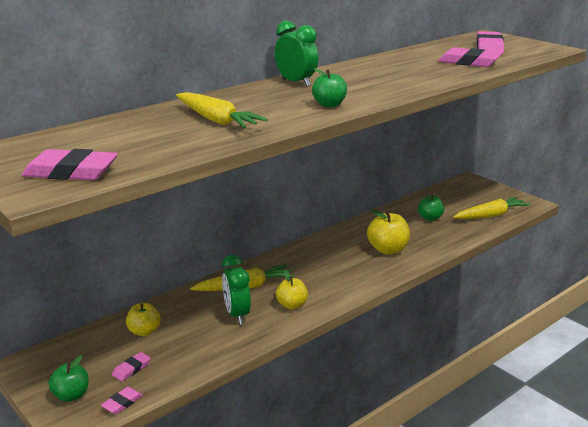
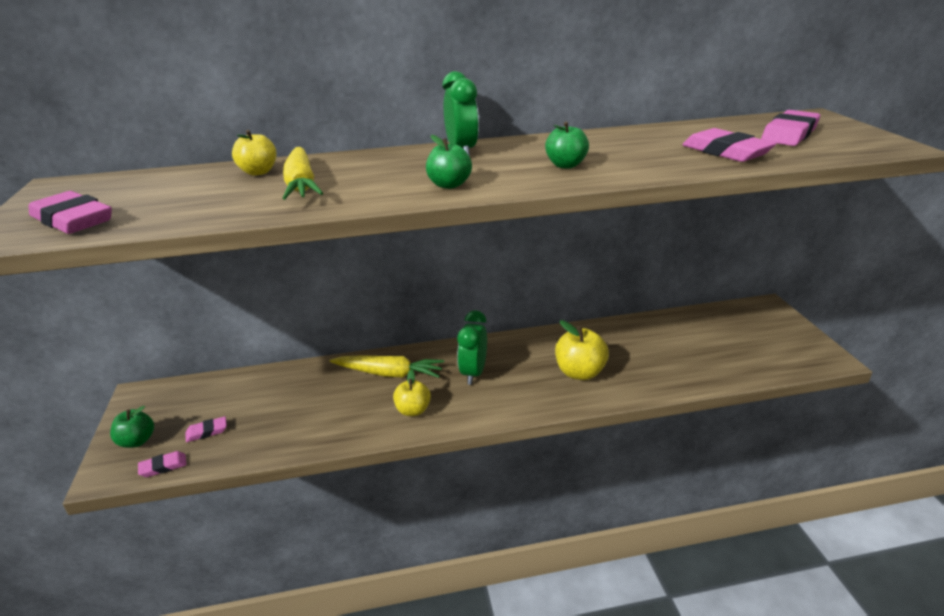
camera: 30 degrees right, 5 degrees up
(144, 331) = (257, 394): yellow apple -> yellow apple (258, 172)
(237, 314) = (351, 403): green clock -> green clock (473, 373)
(430, 218) = (669, 345): green apple -> green apple (566, 165)
(491, 215) = (754, 362): yellow carrot -> none

